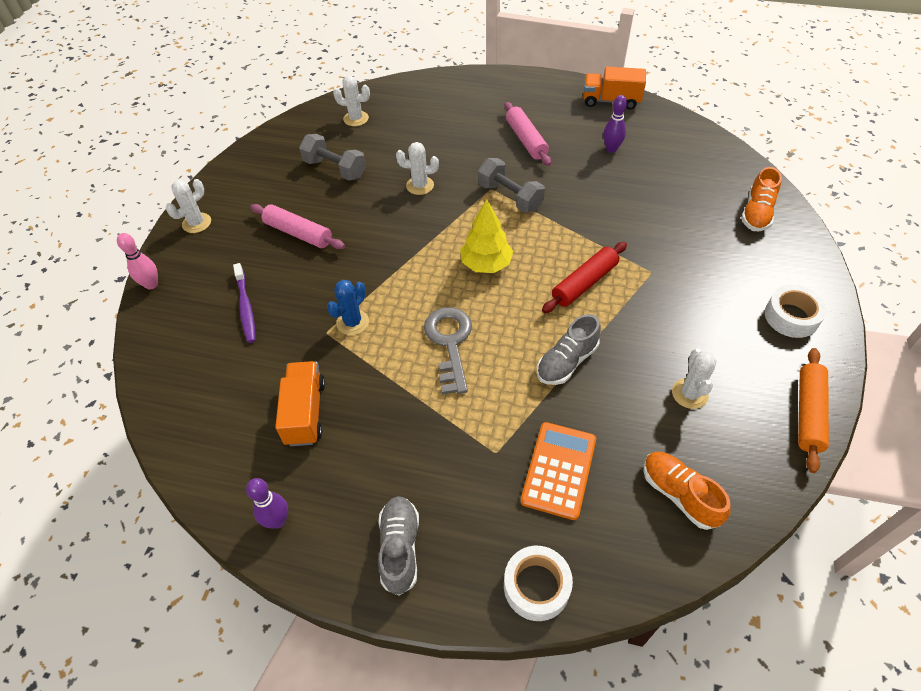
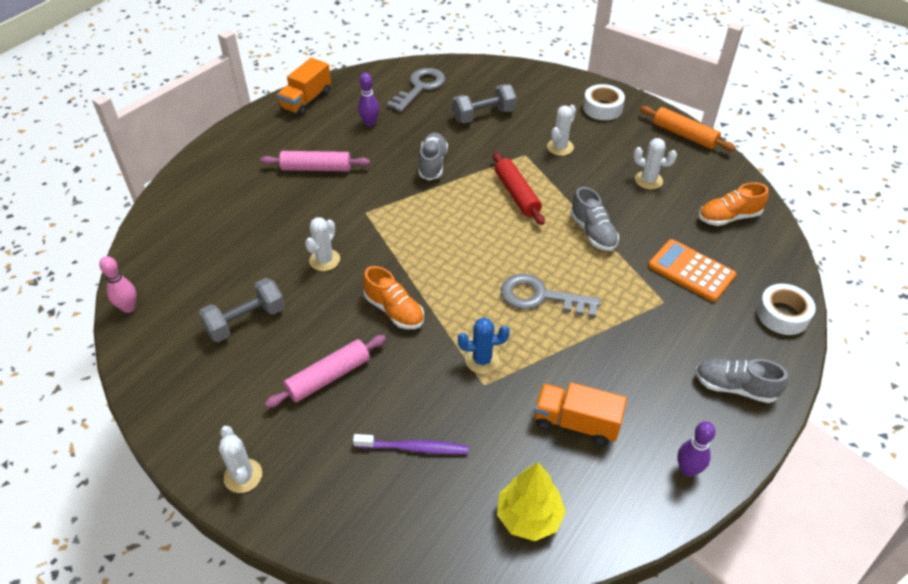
camera: 70 degrees left, 5 degrees down
(151, 284) = (322, 542): pink bowling pin -> pink bowling pin (128, 308)
(352, 322) = (482, 360): blue cactus -> blue cactus turned 60 degrees counterclockwise
(356, 119) = (172, 282): white cactus -> white cactus (560, 147)
(486, 264) = (461, 245): yellow tree -> yellow tree (529, 516)
(510, 197) = (386, 203): grey dumbbell -> grey dumbbell (483, 115)
(585, 209) = (432, 164): none -> grey shoe
(693, 162) = (420, 88): none -> grey key
(756, 213) = (496, 81): orange shoe -> orange shoe (394, 310)

